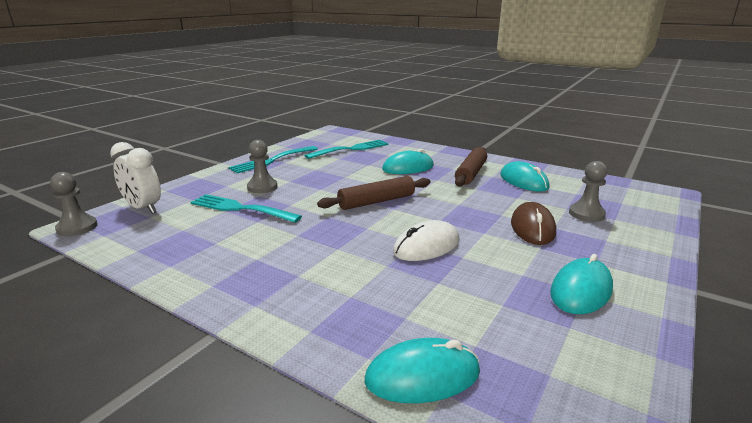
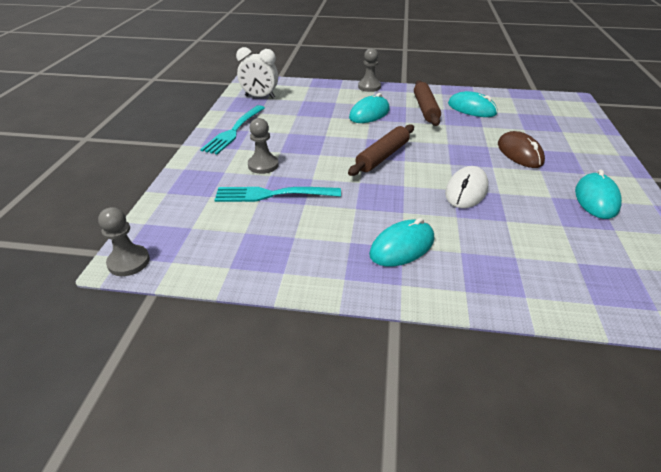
camera: 25 degrees left, 15 degrees up
(143, 208) = (171, 220): white clock -> white clock (260, 97)
(350, 149) = (295, 102): turquoise fork -> none
(422, 376) = (571, 297): turquoise mouse -> turquoise mouse (402, 246)
(586, 214) = (541, 131): grey pawn -> grey pawn (369, 87)

